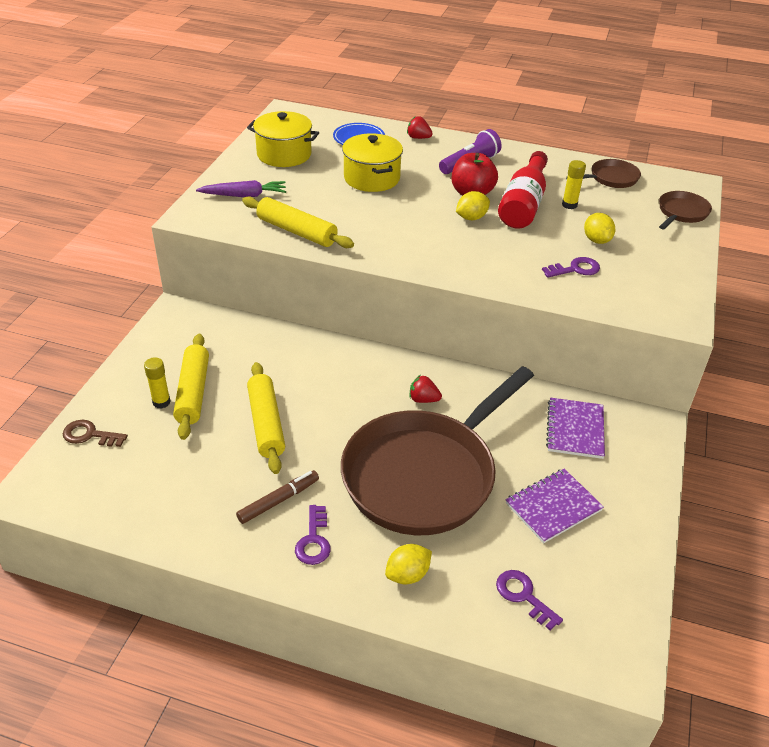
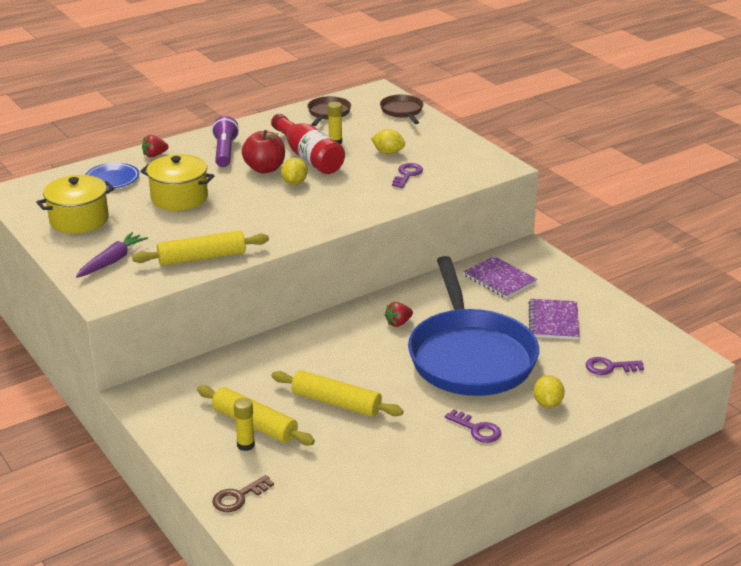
camera: 50 degrees left, 10 degrees down
(278, 501) = (422, 429): brown marker -> none
(424, 474) = (470, 356): brown pan -> blue pan

